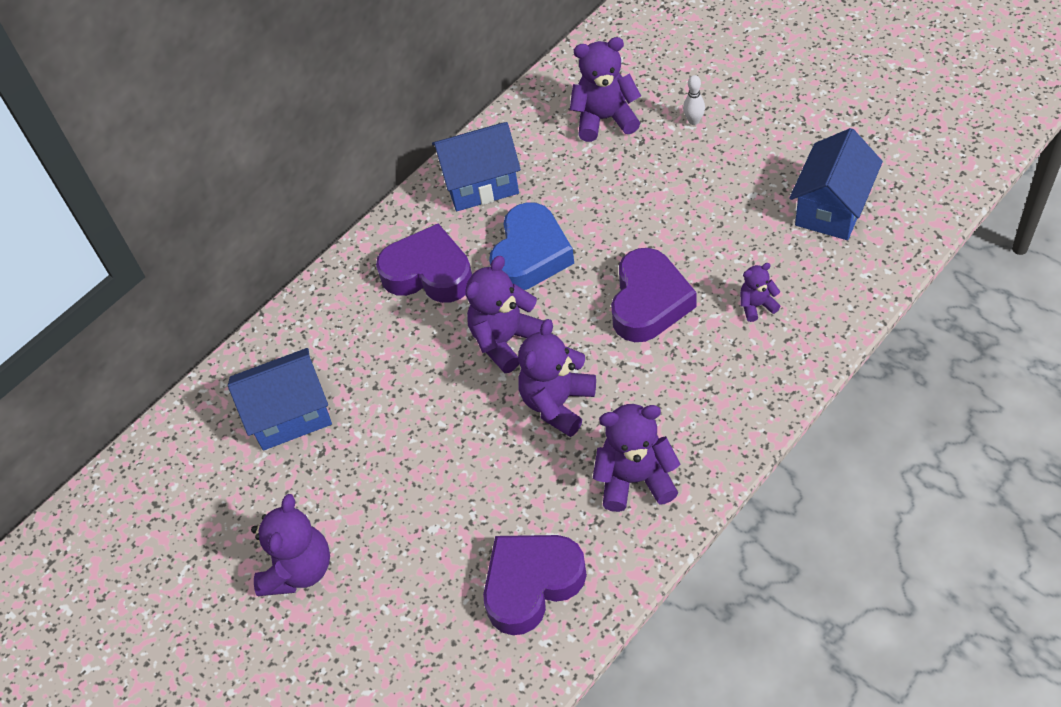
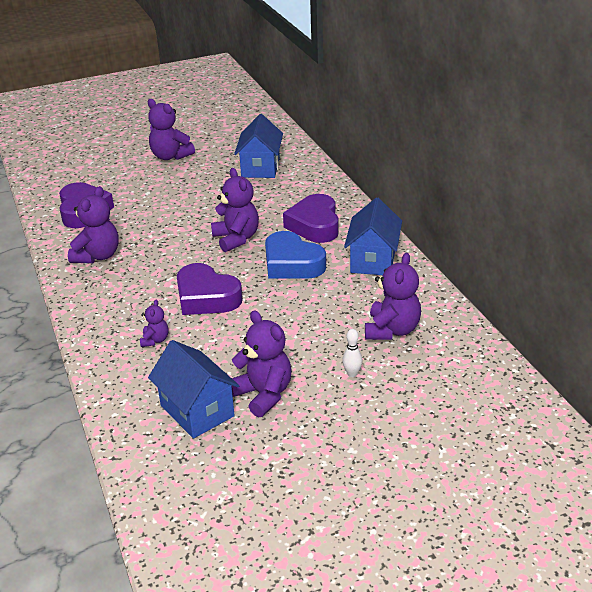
camera: 110 degrees right, 20 degrees down
(428, 273) = (314, 225): purple heart -> purple heart turned 135 degrees clockwise
(557, 403) = (174, 245): purple teddy bear -> purple teddy bear (263, 394)

